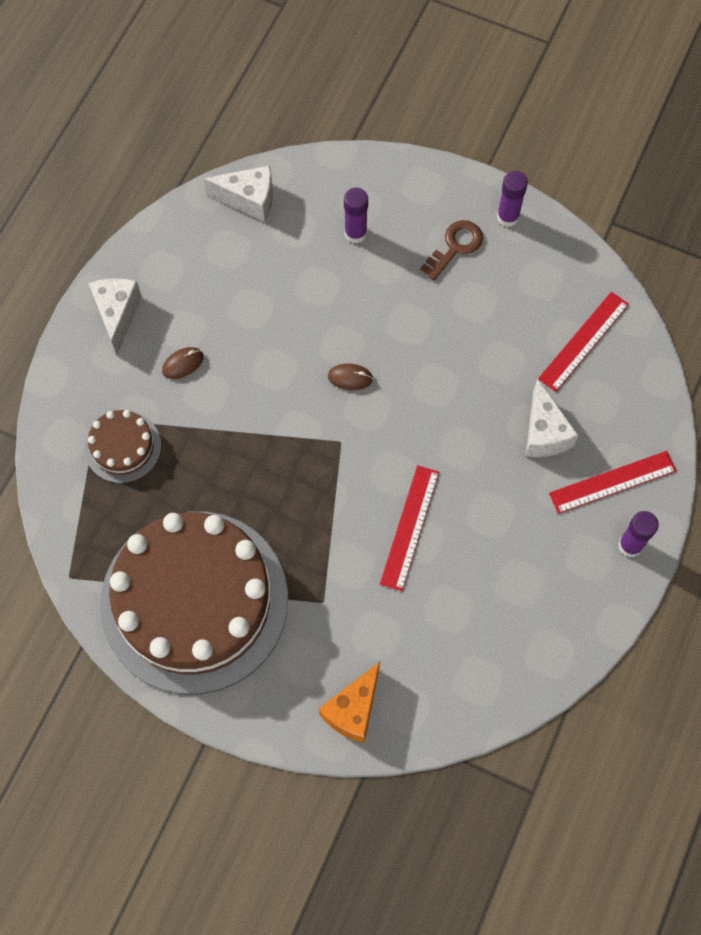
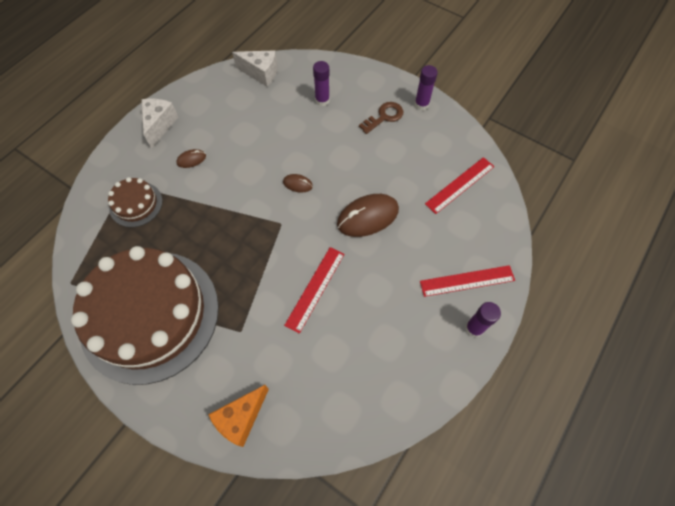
camera: 10 degrees right, 5 degrees down
(461, 412) = (367, 217): none -> brown mouse
(544, 433) = (423, 239): white cheese -> none

